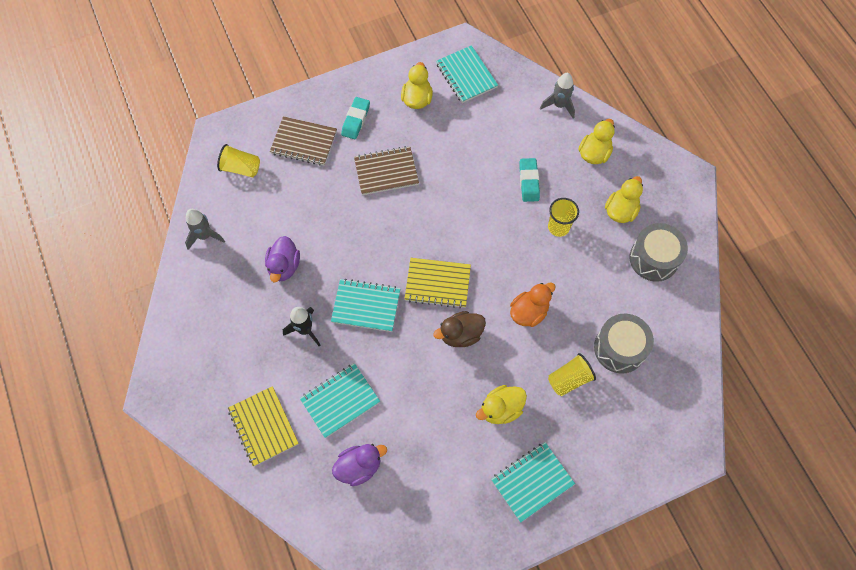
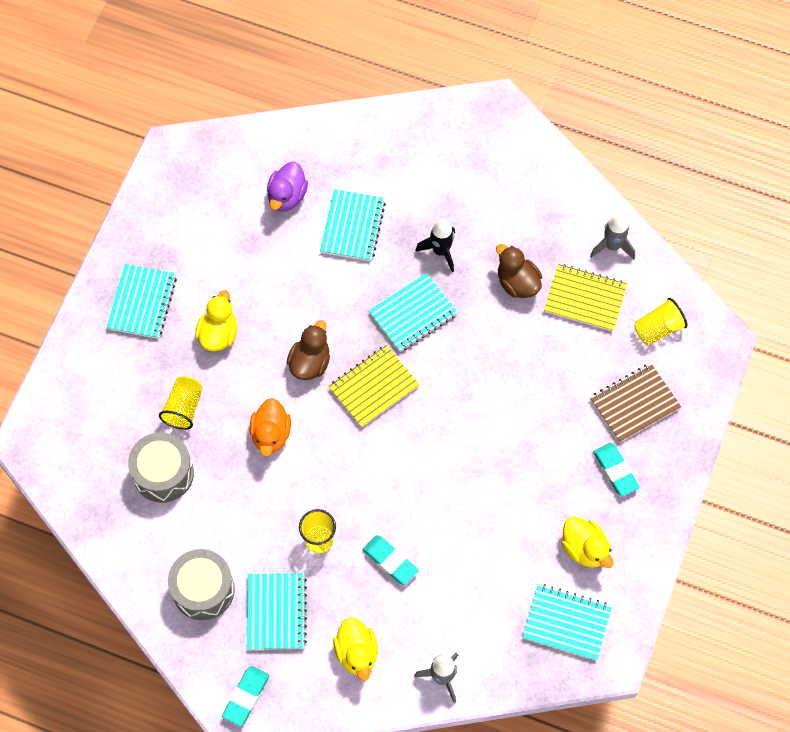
camera: 135 degrees right, 0 degrees up
(263, 426) = (390, 158): yellow notebook -> yellow notebook (585, 299)
(284, 266) = (517, 283): purple duck -> brown duck
(386, 172) = (529, 446): brown notebook -> none
(620, 211) = (276, 612): yellow duck -> turquoise notebook
(678, 183) = (246, 697): none -> turquoise eraser

